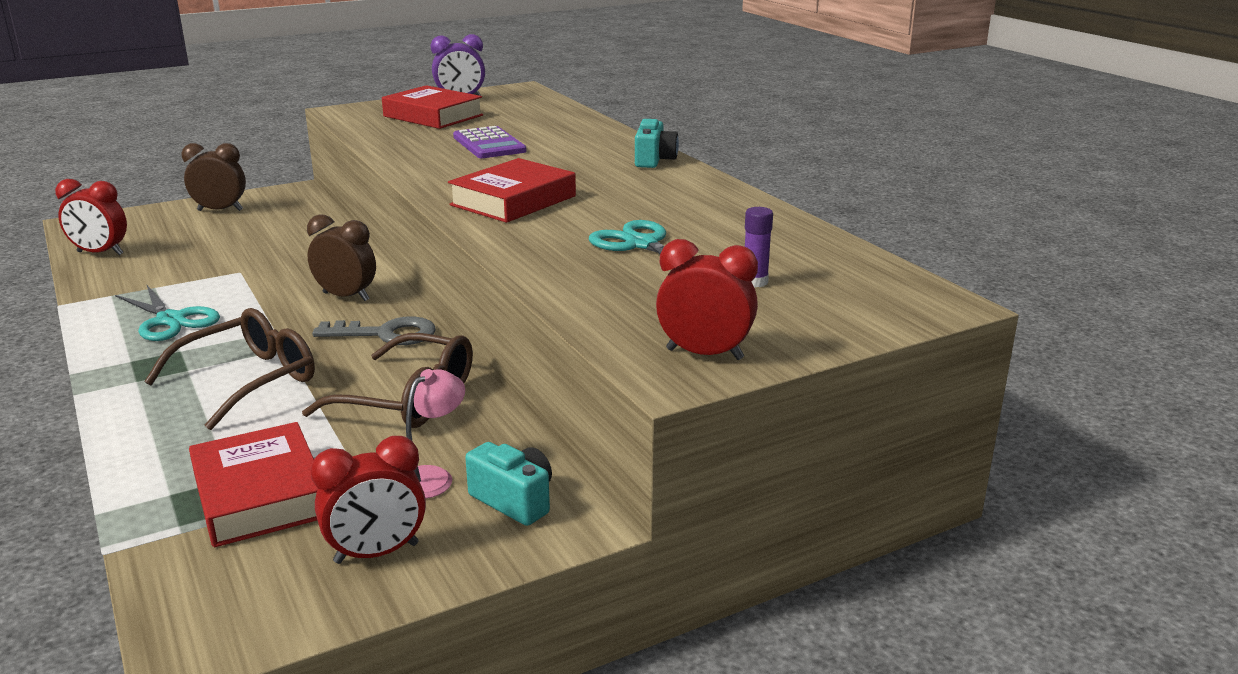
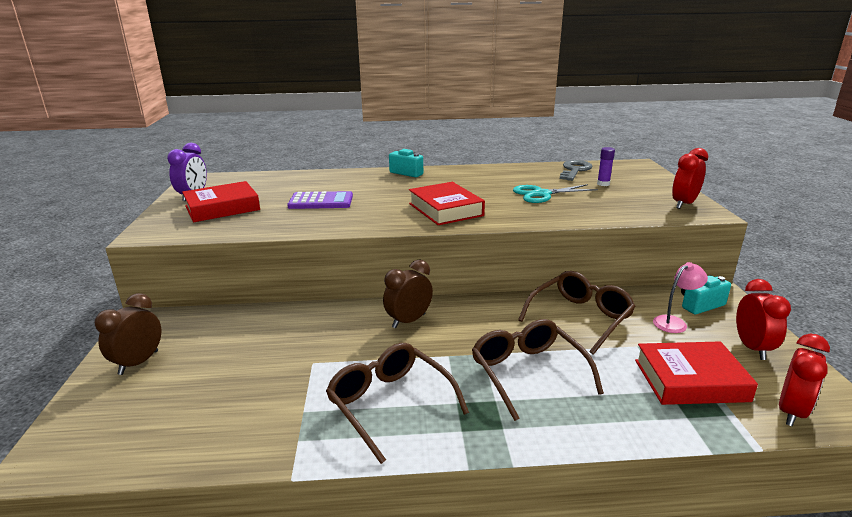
camera: 65 degrees left, 0 degrees up
(100, 253) = (167, 447): red clock -> red clock (791, 412)
(171, 320) = (390, 405): turquoise scissors -> brown glasses
(386, 334) = (483, 314): grey key -> grey key (575, 170)
(433, 477) = (674, 322): pink lamp -> pink lamp turned 90 degrees clockwise

